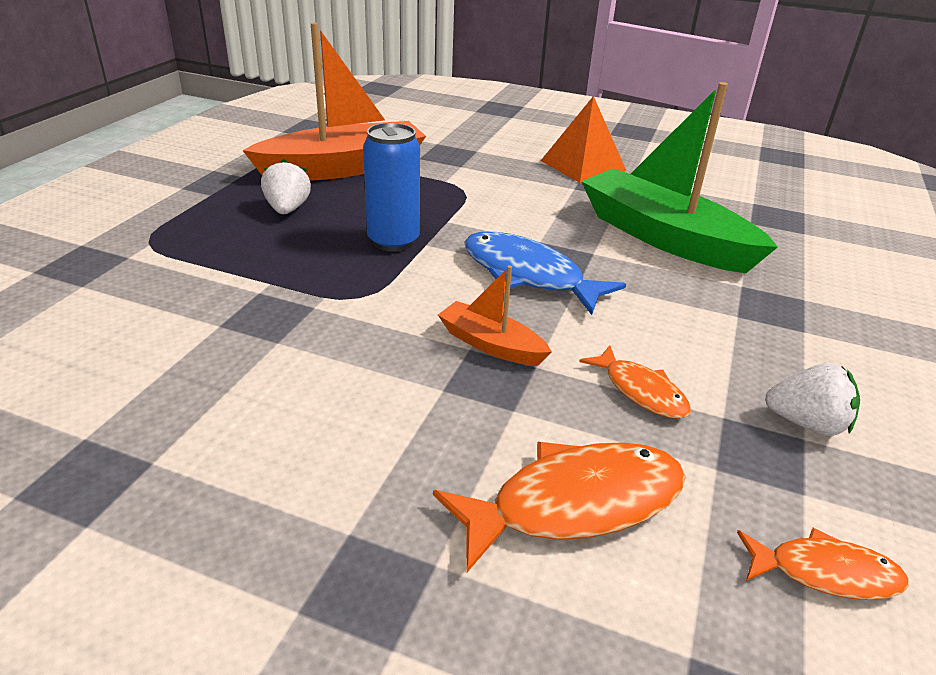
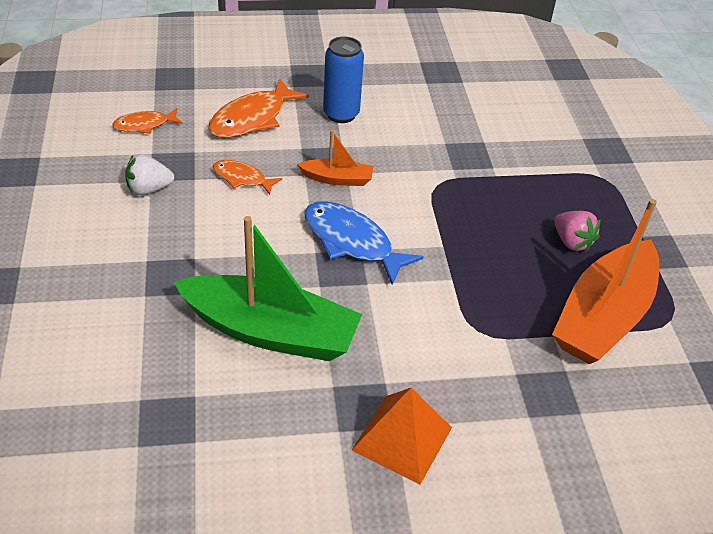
camera: 150 degrees right, 10 degrees up
(287, 209) = (572, 242): white strawberry -> pink strawberry
(393, 241) = (466, 239): blue can -> blue can (341, 114)
(528, 275) = (352, 242): blue fish -> blue fish turned 150 degrees counterclockwise

